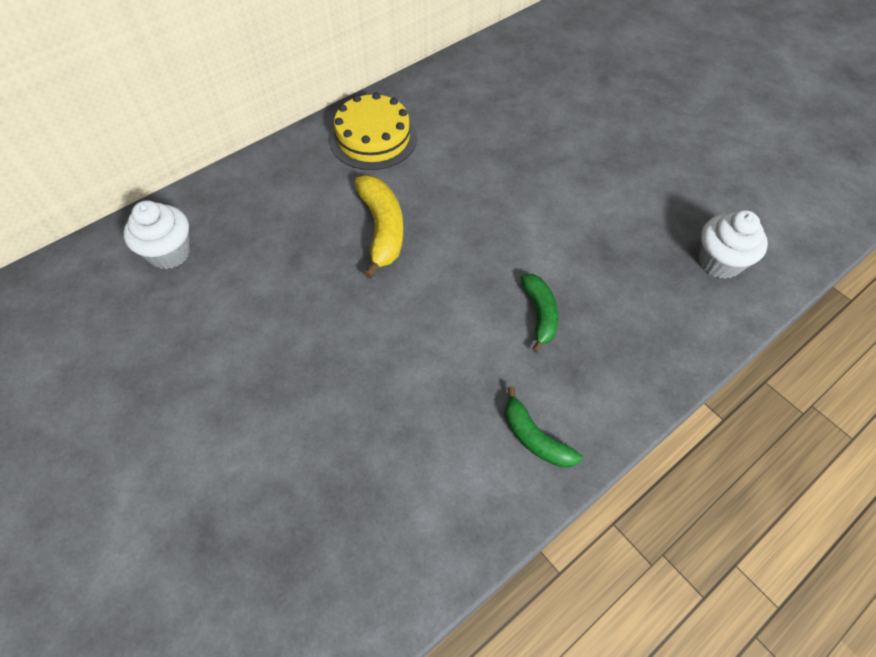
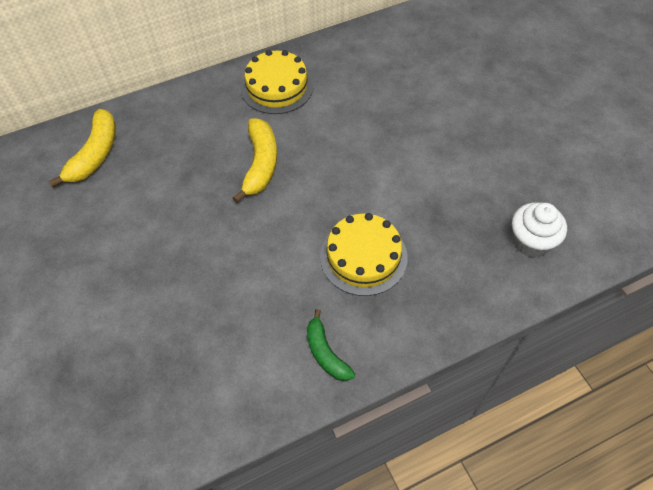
camera: 15 degrees right, 0 degrees up
(169, 252) = (95, 154): white cupcake -> yellow banana
(540, 314) = (363, 256): green banana -> yellow cake

